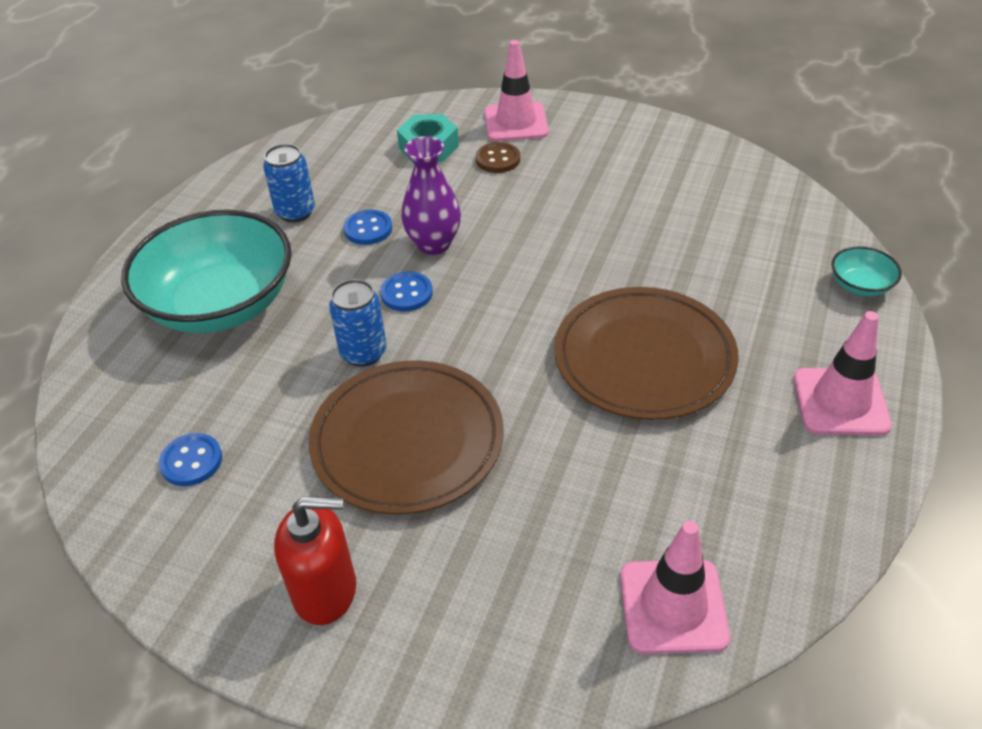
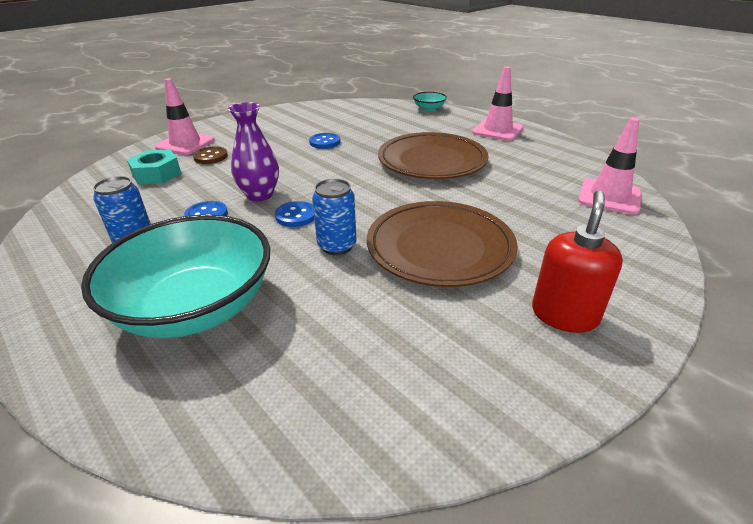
camera: 65 degrees left, 10 degrees down
(191, 461) = (382, 366): blue button -> blue button (325, 142)

